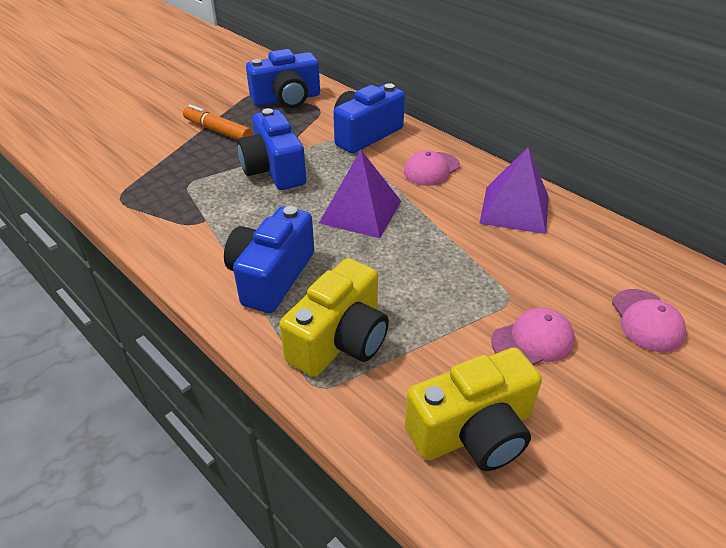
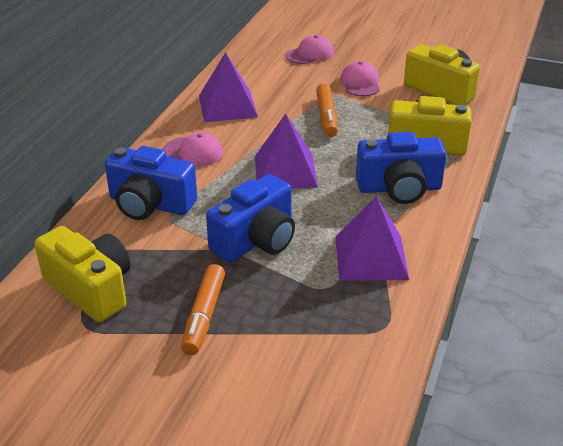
camera: 115 degrees left, 5 degrees down
(194, 219) = (371, 257): none -> purple pyramid
(287, 99) = (91, 289): blue camera -> yellow camera
(453, 275) = (326, 117): none -> orange marker
(533, 341) = (360, 83): pink cap -> pink cap turned 45 degrees clockwise

